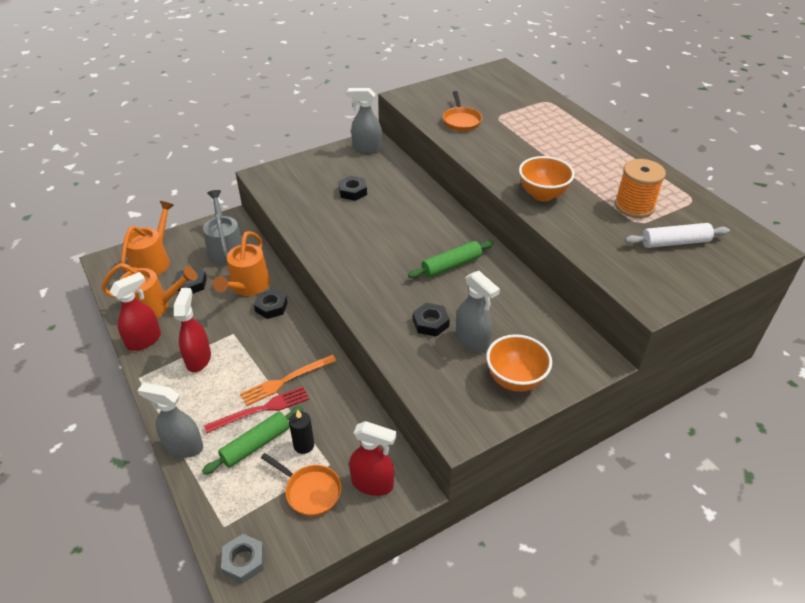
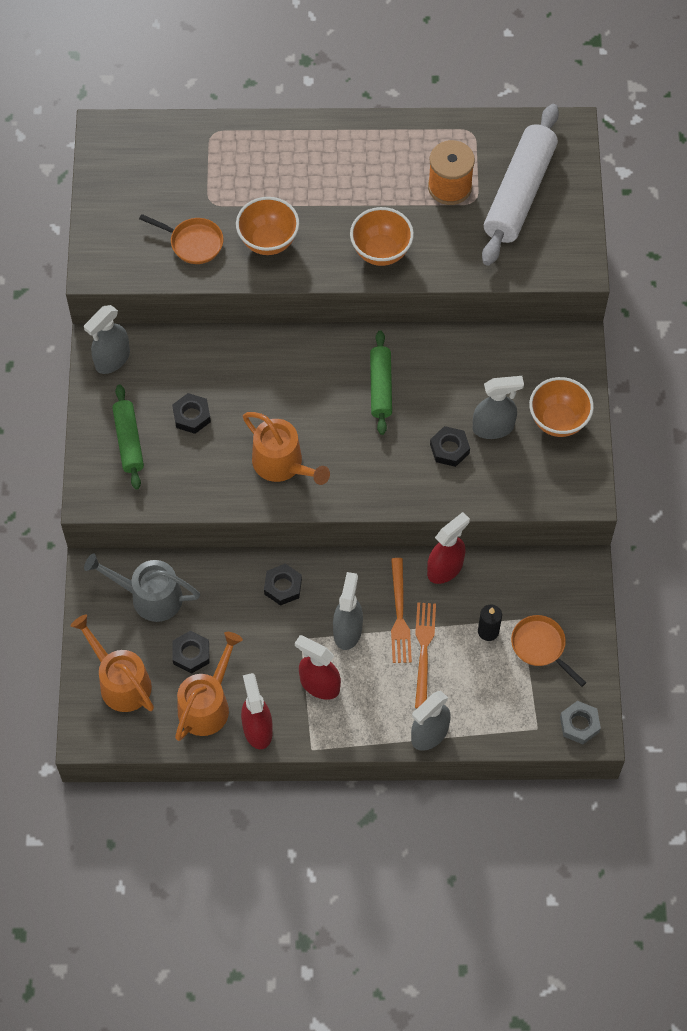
camera: 60 degrees left, 20 degrees up
(247, 286) = (233, 597): orange watering can -> orange watering can (282, 464)
(254, 356) = (347, 630): none -> grey spray bottle
(256, 444) = (463, 671): green rolling pin -> green rolling pin (129, 441)
(261, 409) = (424, 651): red fork -> orange fork
(310, 491) = (540, 646): orange pan -> orange pan turned 105 degrees counterclockwise
(373, 483) = (561, 594): red spray bottle -> red spray bottle (445, 568)
(495, 147) = (268, 241): none -> orange bowl
(674, 242) = (519, 193): white rolling pin -> white rolling pin, size x1.76

